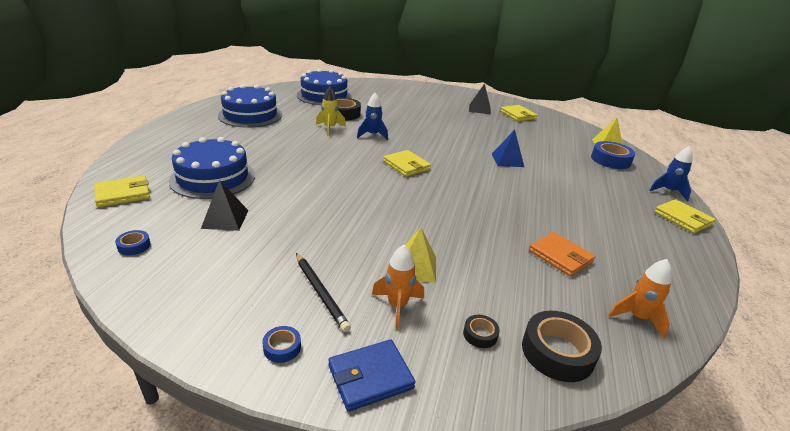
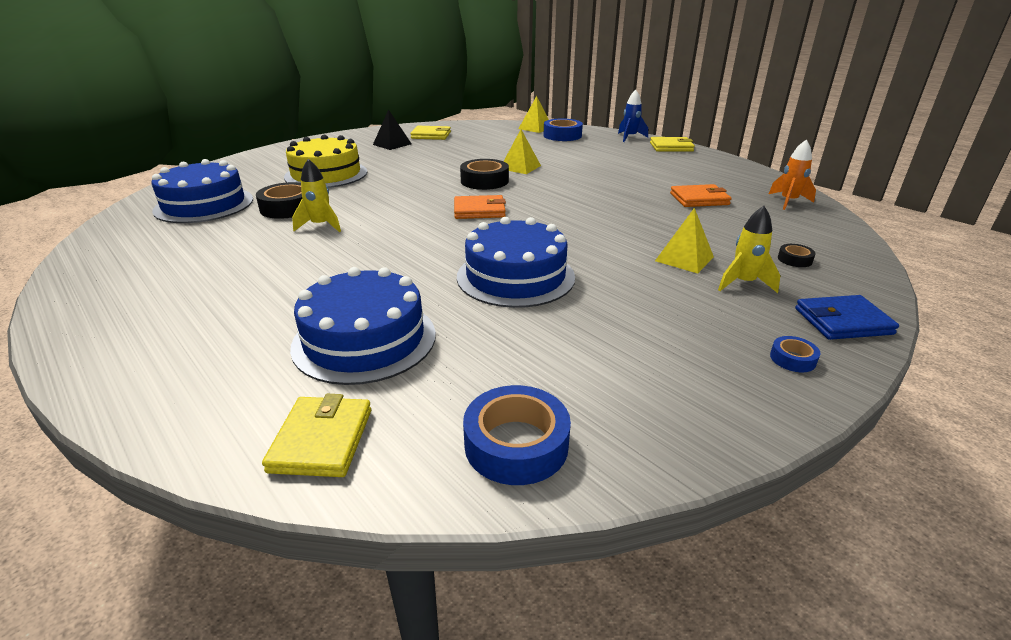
camera: 55 degrees left, 0 degrees up
(134, 246) = (516, 444): blue tape -> blue tape, size x2.01
(225, 219) = (501, 349): black pyramid -> none
(250, 115) = (177, 269): blue cake -> blue cake (515, 276)
(320, 292) = (705, 317): black pencil -> none
(370, 377) = (842, 321): blue wallet -> blue wallet turned 75 degrees clockwise
(372, 135) = (379, 207): blue rocket -> none
(397, 306) = (743, 283): orange rocket -> yellow rocket
(401, 107) = (326, 174): none -> yellow cake
(406, 165) = (479, 210): yellow wallet -> orange wallet
(507, 160) = (520, 167): blue pyramid -> yellow pyramid
(557, 352) = (822, 239): black tape -> black tape (484, 181)

